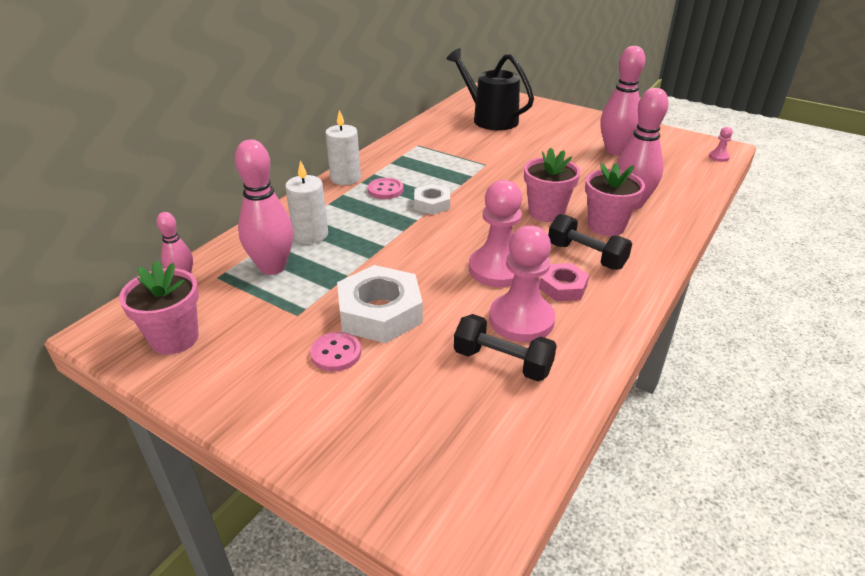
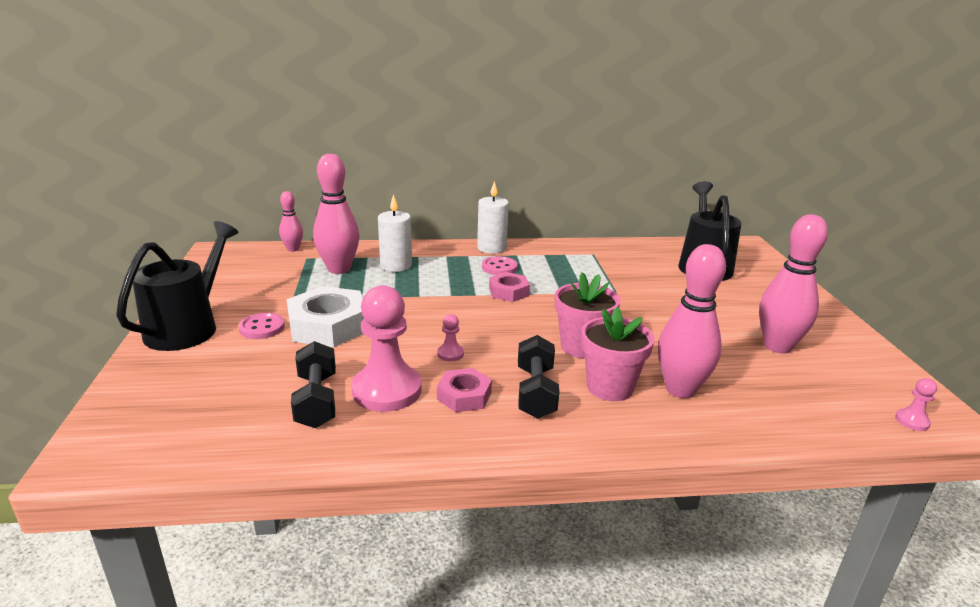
camera: 50 degrees right, 10 degrees down
(174, 338) = (228, 272): pink flower pot -> none
(273, 403) = (188, 327): none -> black watering can
(432, 204) = (508, 292): white nut -> pink nut
(497, 269) = (450, 354): pink pawn -> pink pawn, size x0.43

